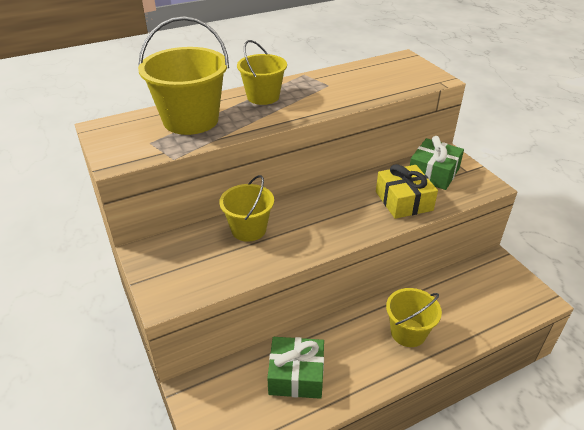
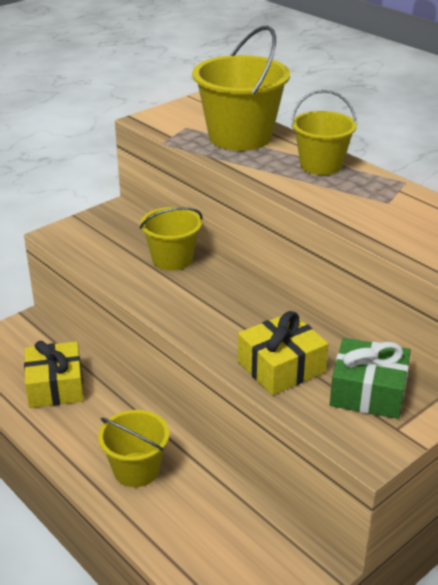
camera: 75 degrees right, 5 degrees down
(296, 375) = (55, 386): green gift -> yellow gift

